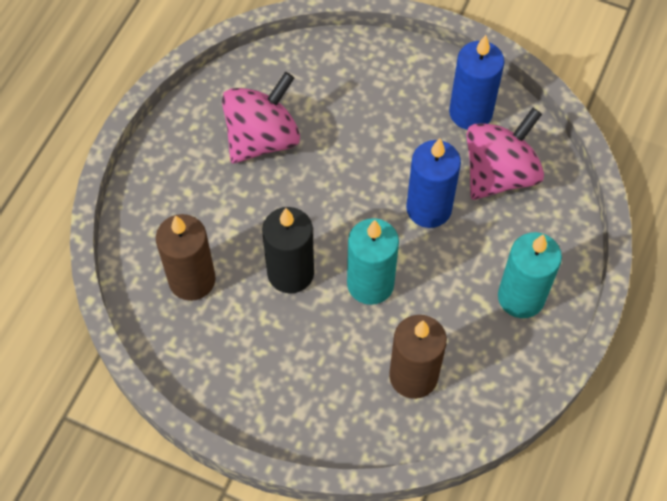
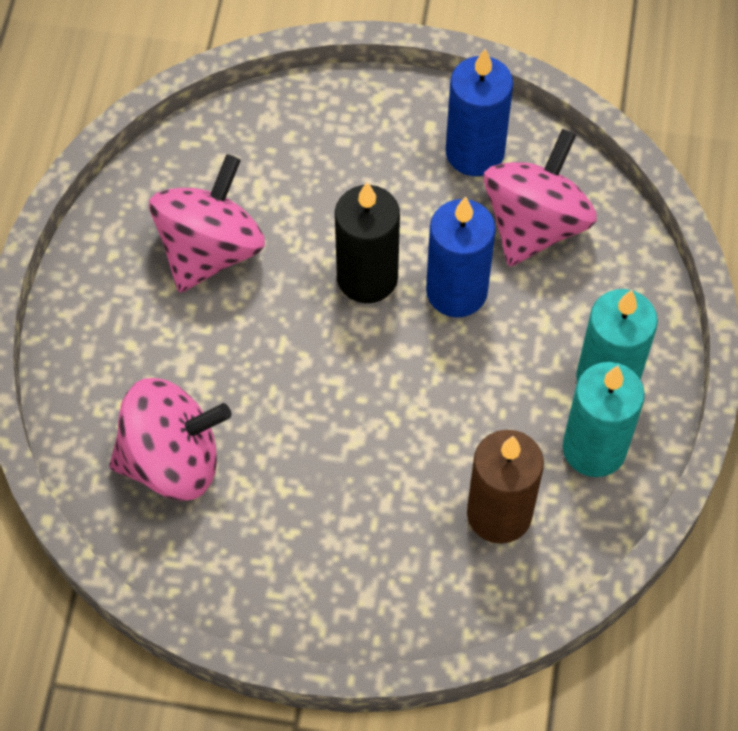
camera: 15 degrees left, 0 degrees up
(192, 280) = (172, 460): brown candle -> pink spinning top
(290, 273) = (300, 419): black candle -> black candle (367, 278)
(370, 284) = (409, 408): turquoise candle -> turquoise candle (594, 449)

